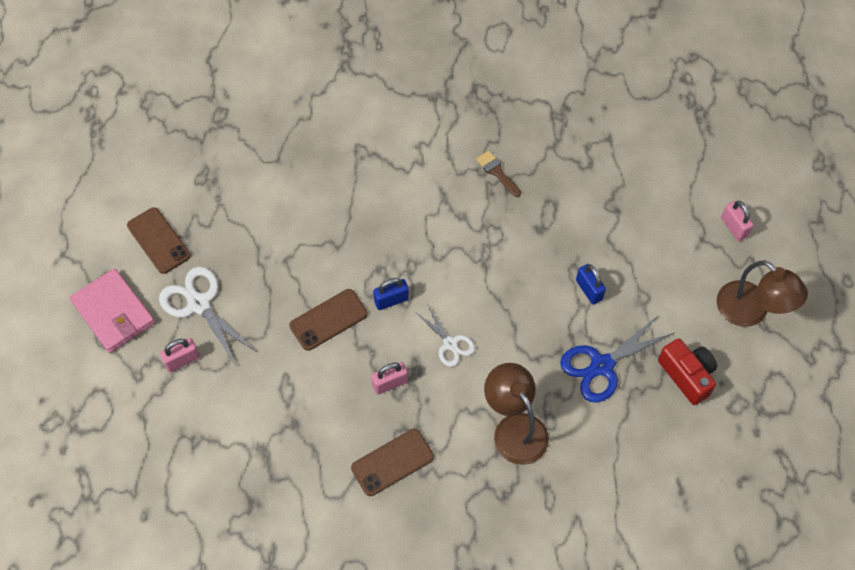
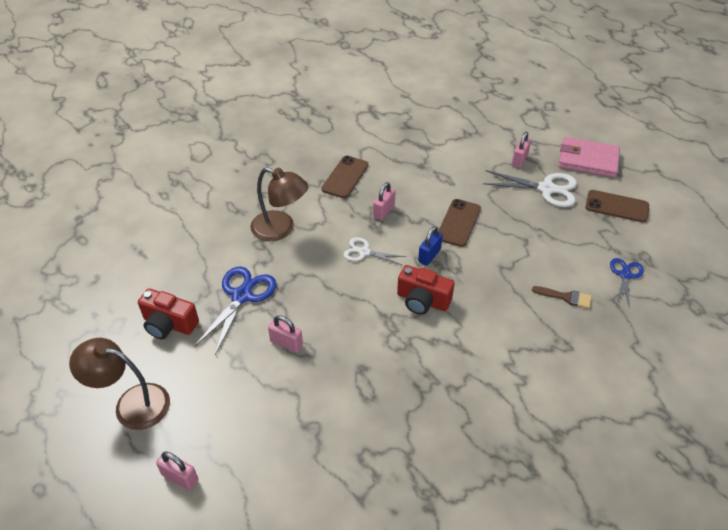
camera: 145 degrees right, 15 degrees down
(240, 173) = (625, 275): none -> blue scissors
(438, 258) = (422, 300): none -> red camera
(497, 172) = (437, 396): brown brush -> brown brush (566, 297)
(589, 290) = (286, 343): blue padlock -> pink padlock

